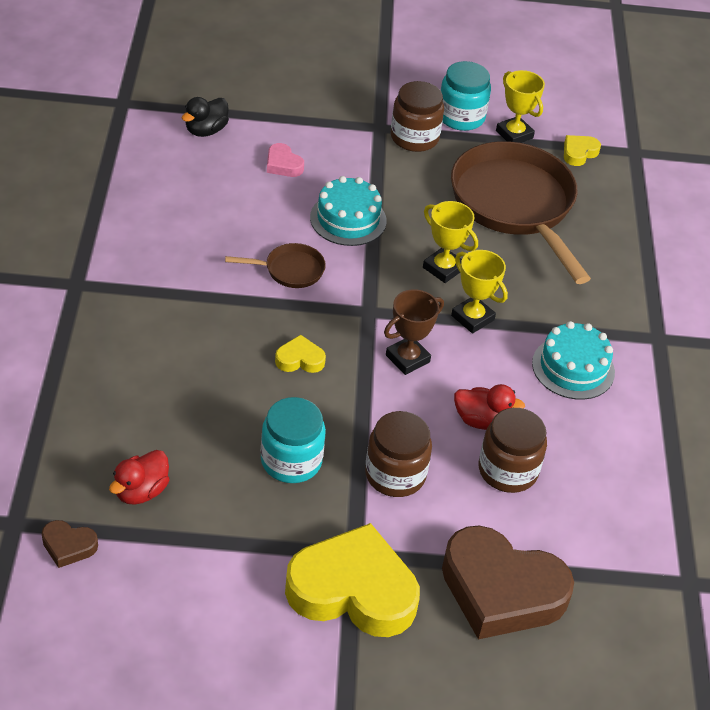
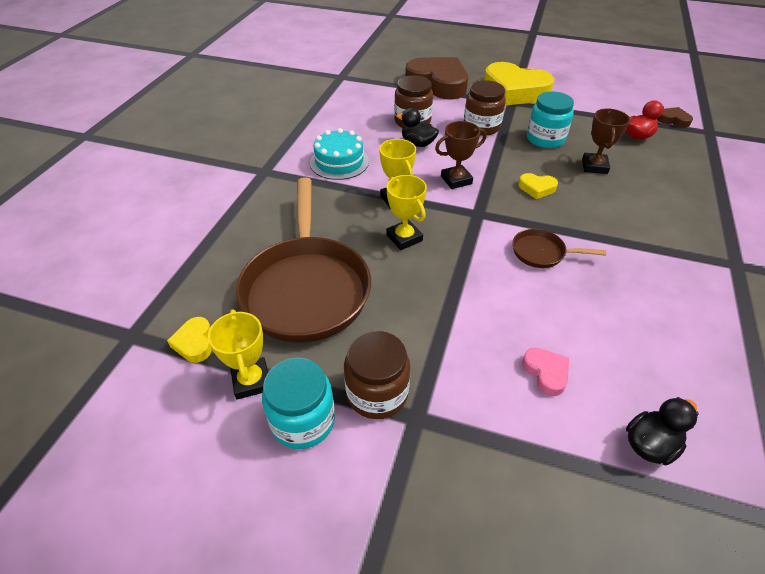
camera: 160 degrees left, 0 degrees up
(219, 411) = (594, 166): none -> brown trophy
(348, 219) = (481, 295): turquoise cake -> none
(481, 420) = (418, 143): red duck -> black duck
(579, 153) = (194, 343): yellow heart -> yellow heart turned 105 degrees clockwise

